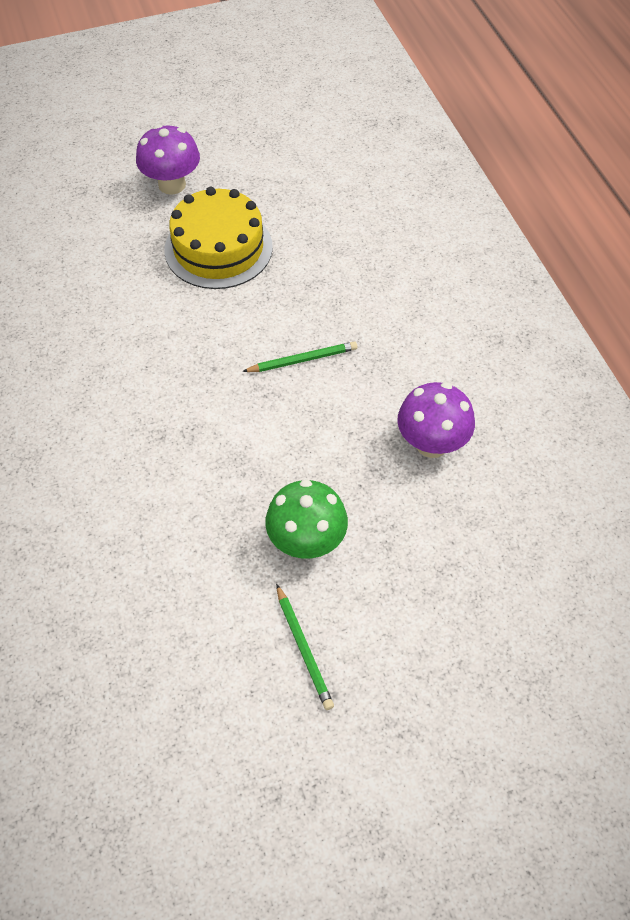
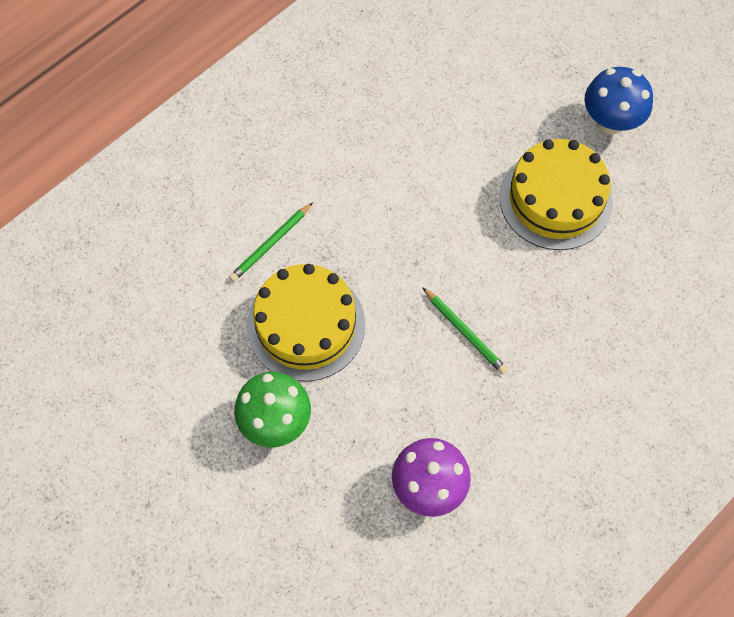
camera: 65 degrees right, 10 degrees up
(172, 184) = (610, 121): purple mushroom -> blue mushroom
(222, 478) = (306, 325): none -> yellow cake
(303, 648) = (177, 463): green pencil -> green pencil (271, 244)

